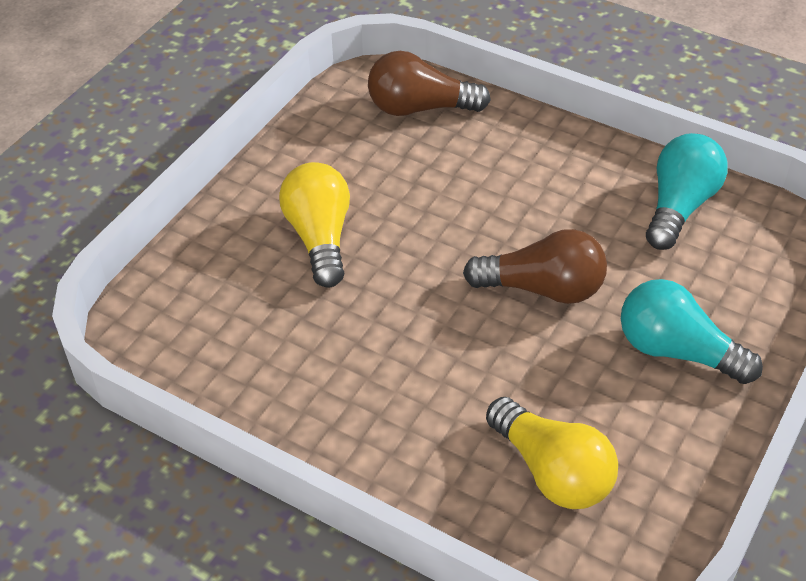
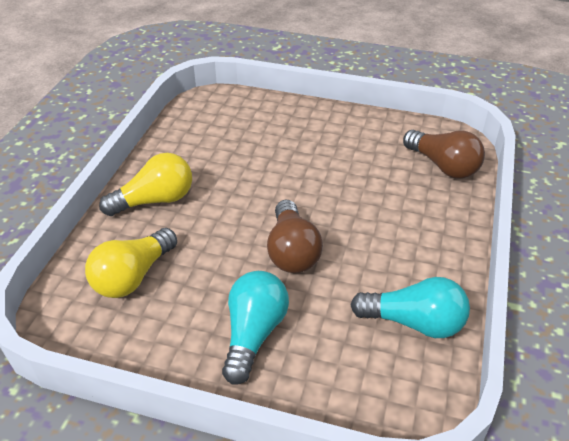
camera: 75 degrees right, 5 degrees down
(320, 237) = (299, 146): yellow light bulb -> yellow light bulb (155, 200)
(420, 108) = (443, 166): brown light bulb -> brown light bulb turned 150 degrees clockwise

